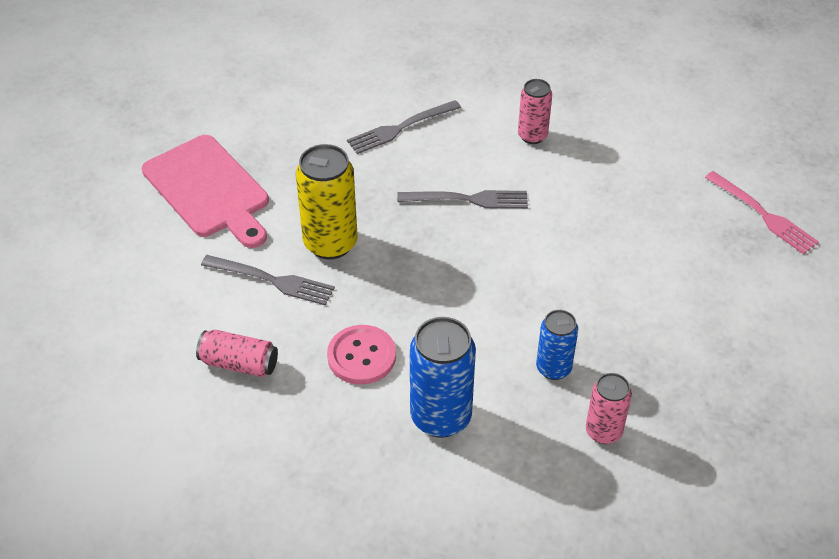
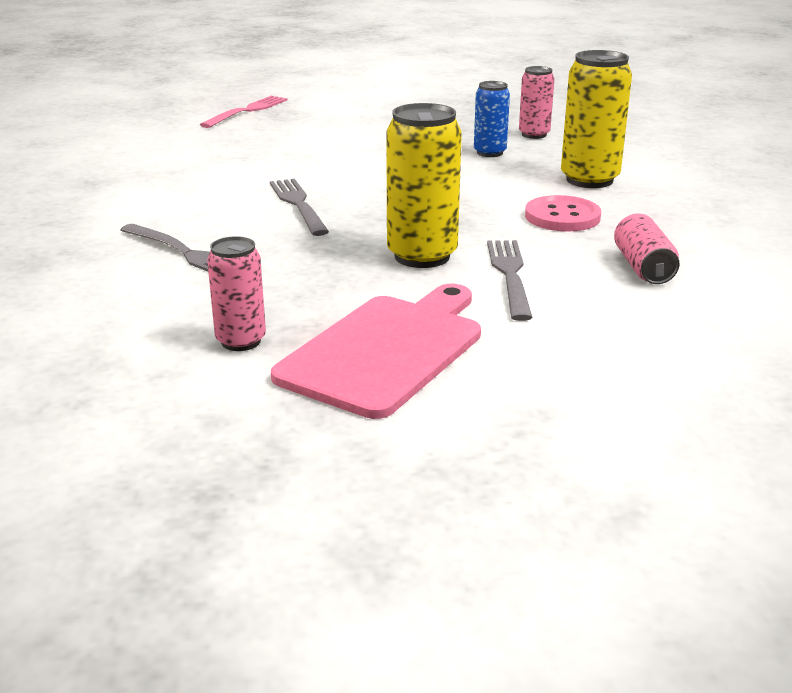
camera: 110 degrees left, 20 degrees down
(441, 417) = (589, 180): blue can -> yellow can
(532, 136) = (173, 190): pink can -> pink can (241, 341)

